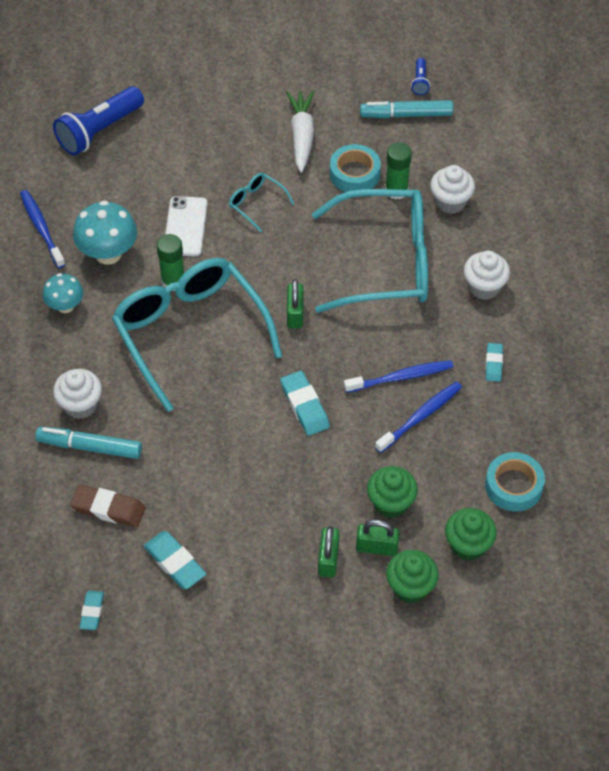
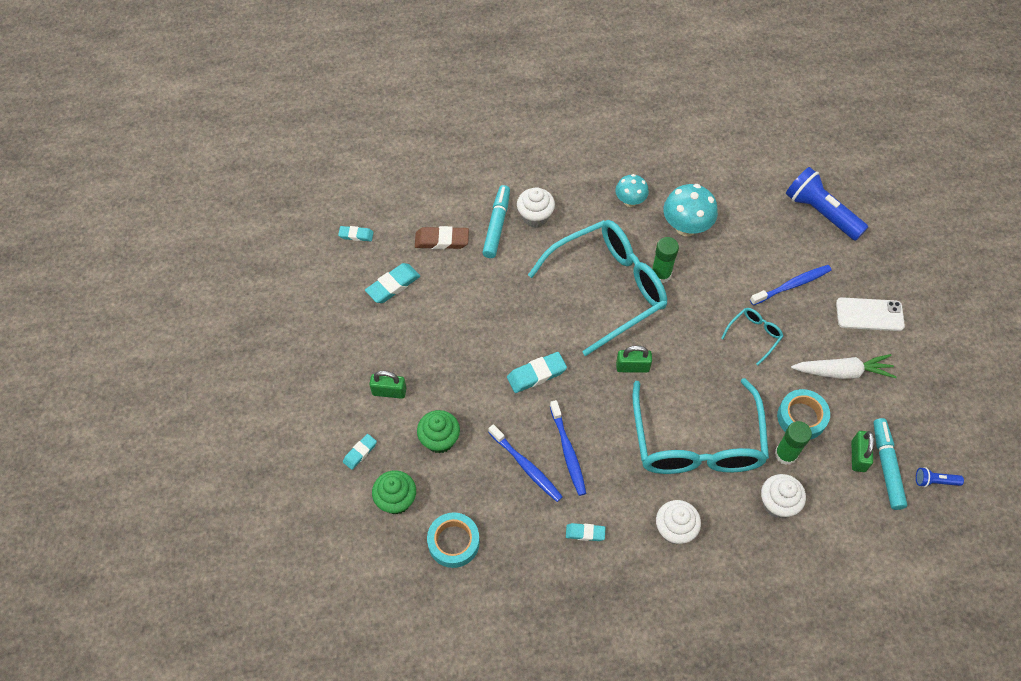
camera: 90 degrees right, 5 degrees up
(41, 228) = (708, 179): blue toothbrush -> blue toothbrush (792, 285)
(108, 508) = (442, 240): brown eraser -> brown eraser turned 75 degrees clockwise
(185, 226) = (721, 281): white phone -> white phone (869, 314)
(377, 547) = (398, 428): green padlock -> green padlock (858, 456)
(410, 587) = (360, 452): green cupcake -> turquoise eraser

